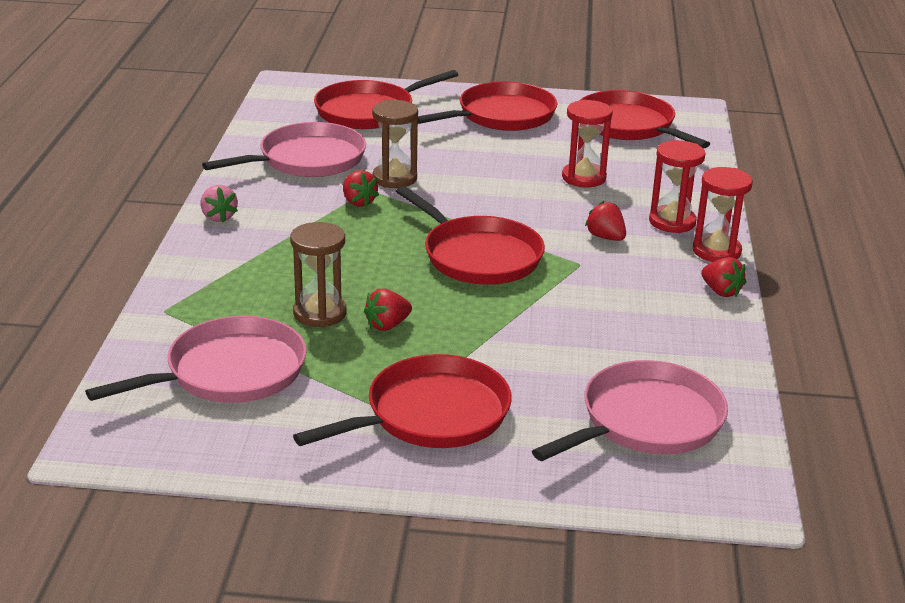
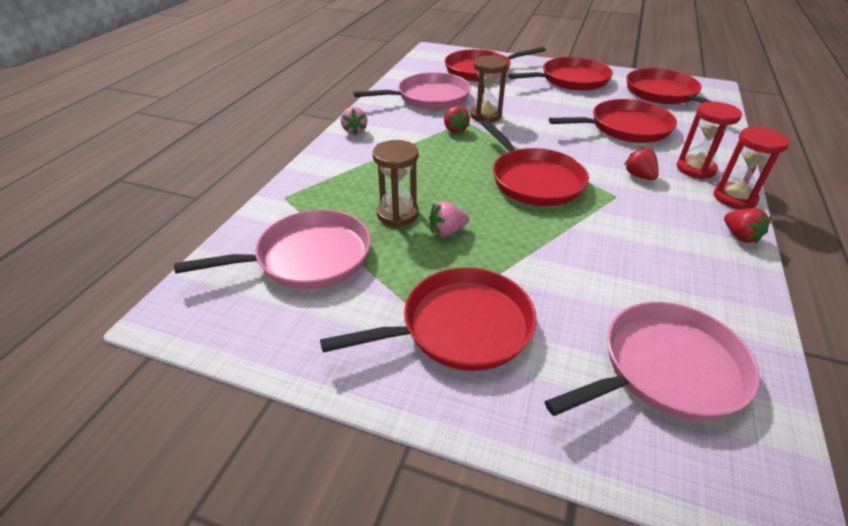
camera: 15 degrees right, 10 degrees up
(387, 325) = (447, 231): red strawberry -> pink strawberry
(584, 178) = (626, 128): red hourglass -> red pan

